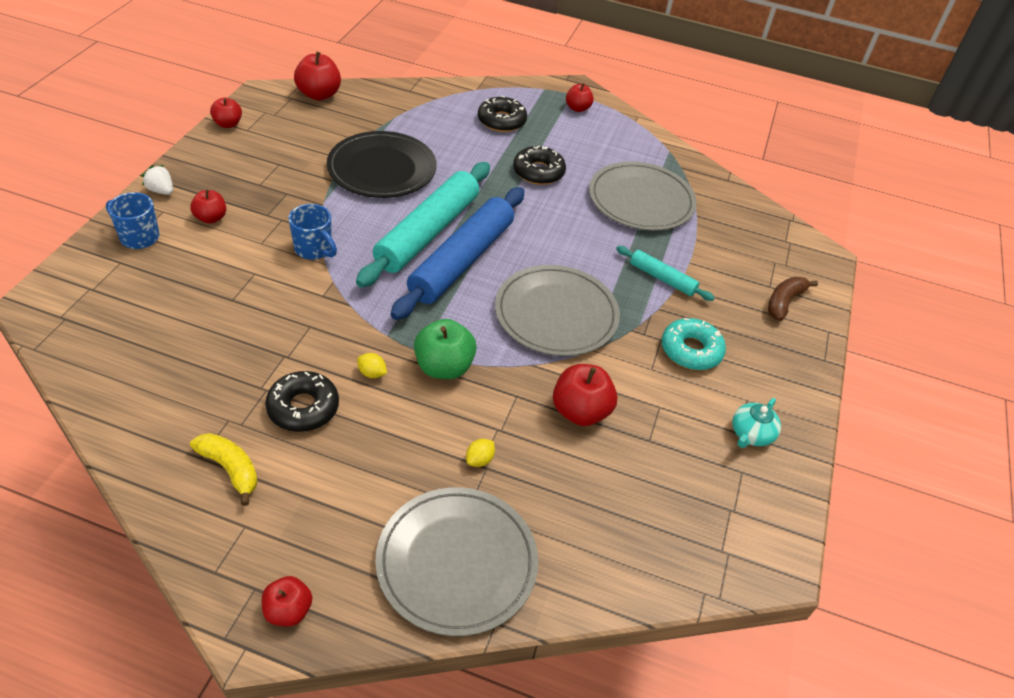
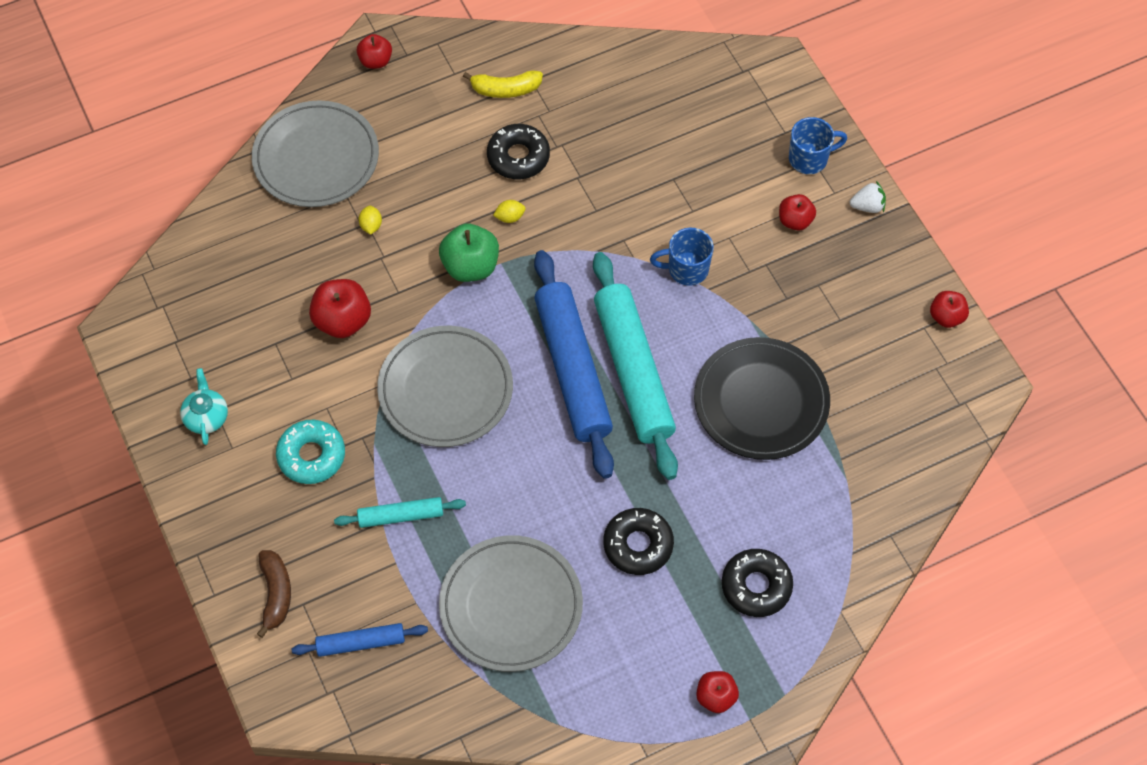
camera: 140 degrees right, 15 degrees up
(319, 94) = (947, 435): red apple -> none
(748, 246) = (361, 643): none -> blue rolling pin

